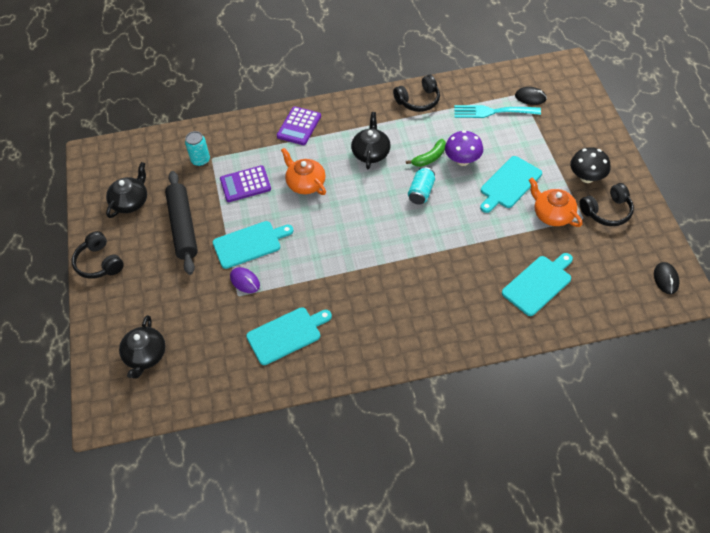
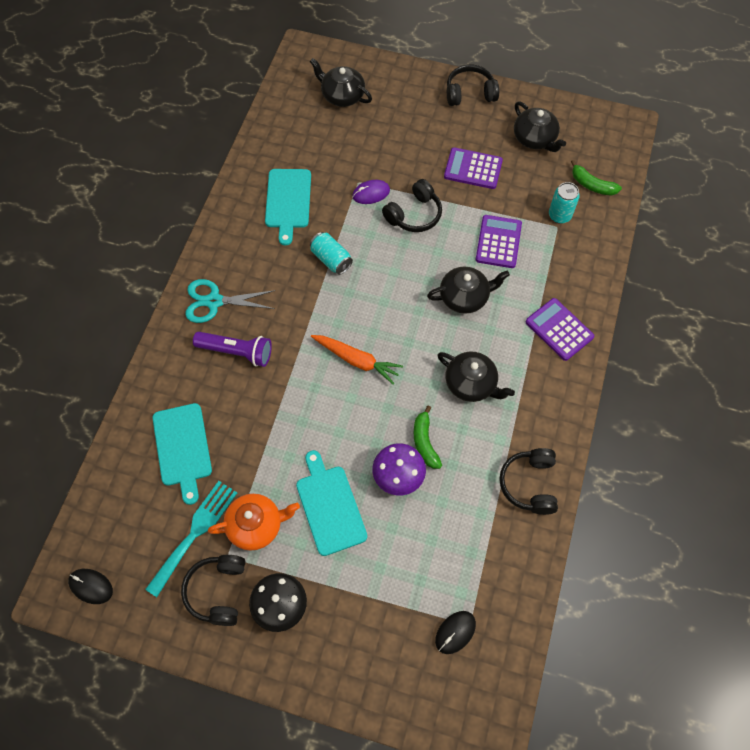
camera: 115 degrees right, 10 degrees up
(161, 153) = (592, 185): none -> green banana
(183, 227) = (473, 169): black rolling pin -> purple calculator
(249, 244) = (414, 214): turquoise cutting board -> black headphones
(305, 183) = (464, 297): orange teapot -> black teapot
(398, 219) = (357, 360): none -> orange carrot
(413, 333) = (214, 301): none -> turquoise scissors
(421, 192) = (379, 404): turquoise can -> turquoise can (331, 259)
(444, 293) = (237, 352): none -> purple flashlight
(492, 112) = (457, 563): turquoise fork -> turquoise fork (195, 533)

